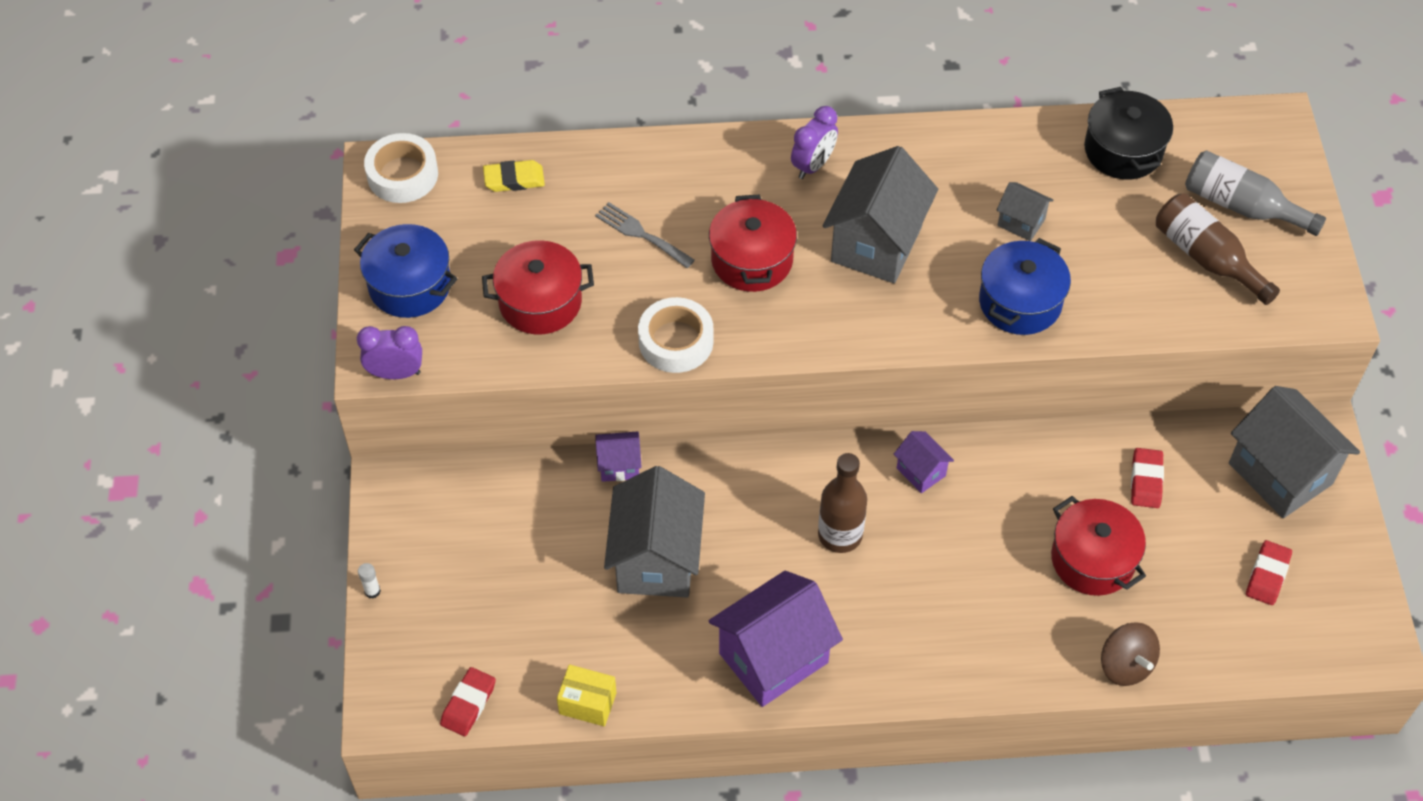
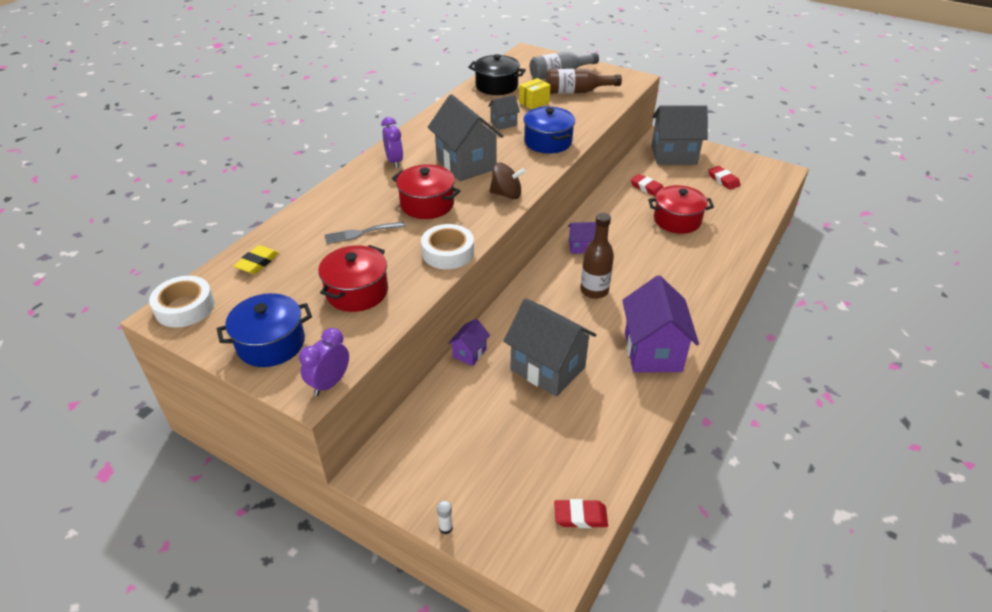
camera: 55 degrees left, 15 degrees down
(468, 704) = (580, 516): red eraser -> red eraser turned 60 degrees counterclockwise
(587, 703) = (625, 450): yellow box -> yellow box (534, 102)
(1125, 665) = (743, 237): brown spinning top -> brown spinning top (506, 194)

